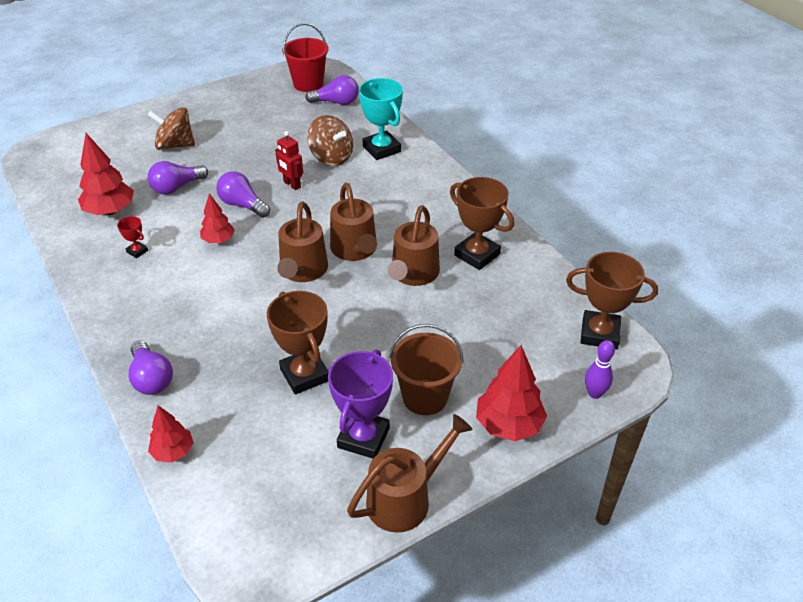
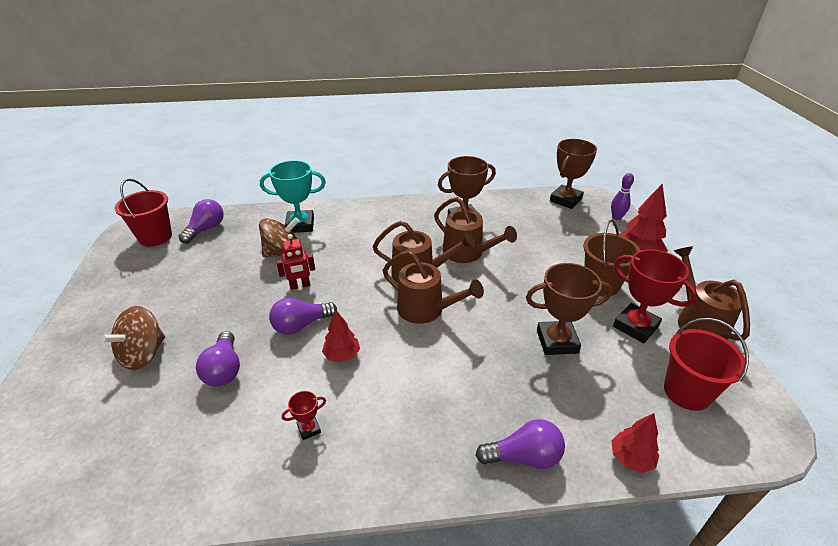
camera: 65 degrees left, 5 degrees down
(110, 211) = (210, 442): red tree -> none
(277, 491) = (687, 392): none -> red bucket
(363, 438) = (635, 326): purple trophy -> red trophy

